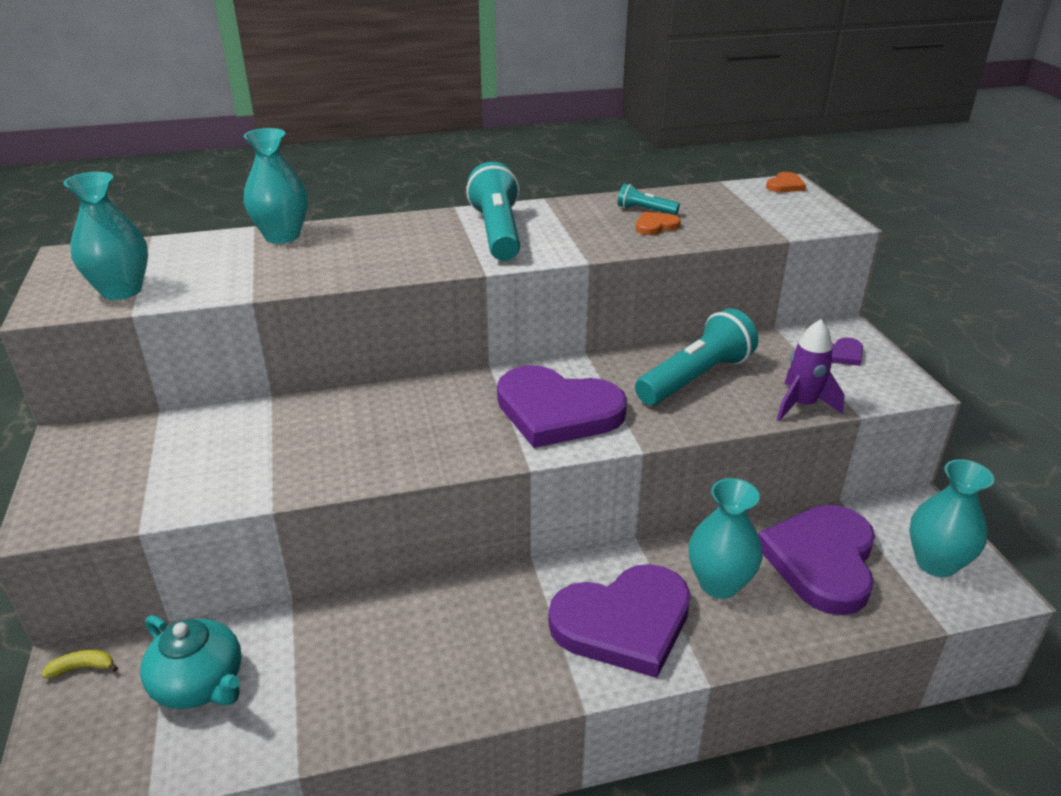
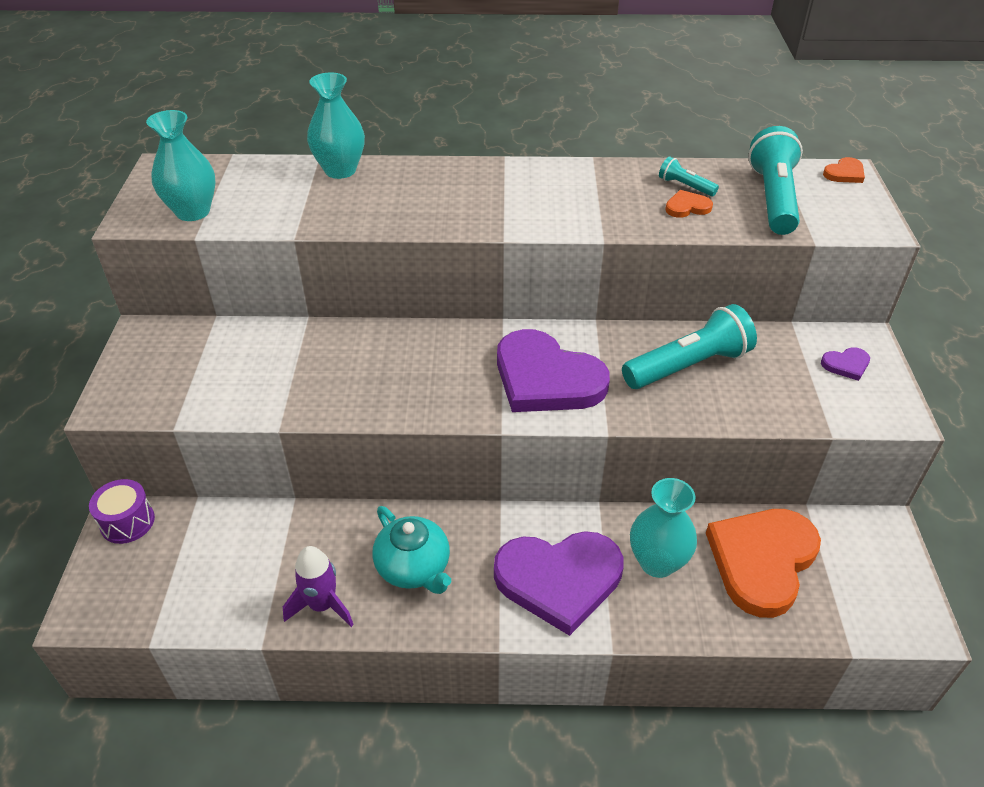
camera: 15 degrees right, 10 degrees up
(82, 668) = (127, 522): yellow banana -> purple drum
(200, 684) = (208, 555): turquoise teapot -> turquoise teapot (414, 568)
(497, 233) = (532, 194): turquoise flashlight -> turquoise flashlight (773, 198)
(802, 405) = (779, 414): purple rocket -> purple rocket (322, 605)
(821, 560) = (762, 561): purple heart -> orange heart
(935, 563) = (872, 587): turquoise vase -> none

